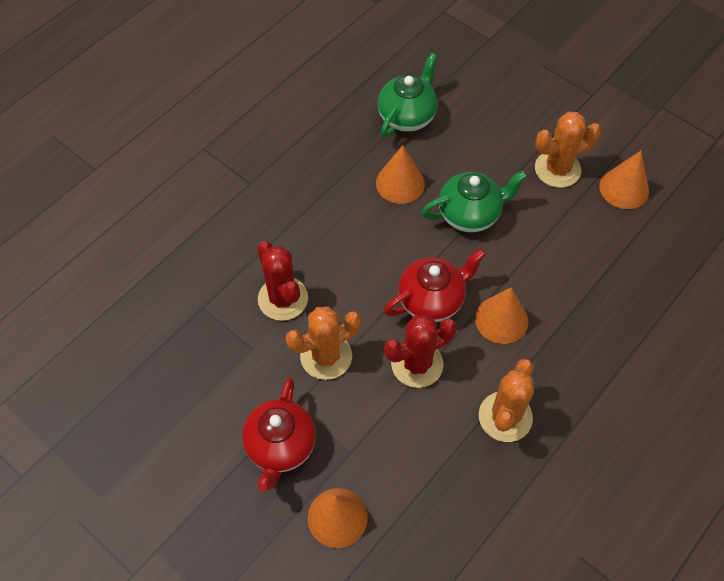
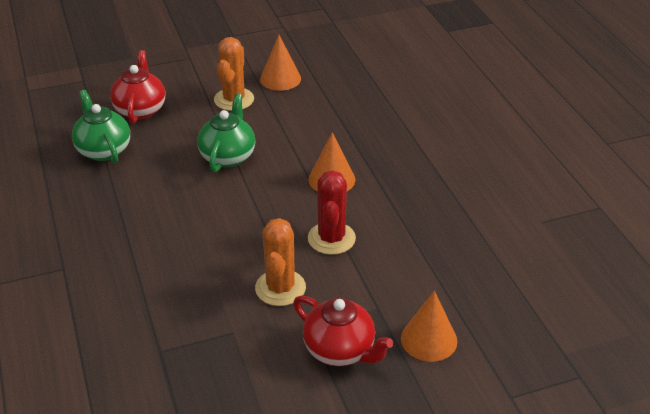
camera: 60 degrees left, 20 degrees down
(283, 299) = (202, 293): red cactus -> none
(400, 183) = (161, 180): orange cone -> none
(431, 300) = (283, 207): red teapot -> red teapot (140, 110)
(505, 417) = (411, 211): orange cactus -> none

